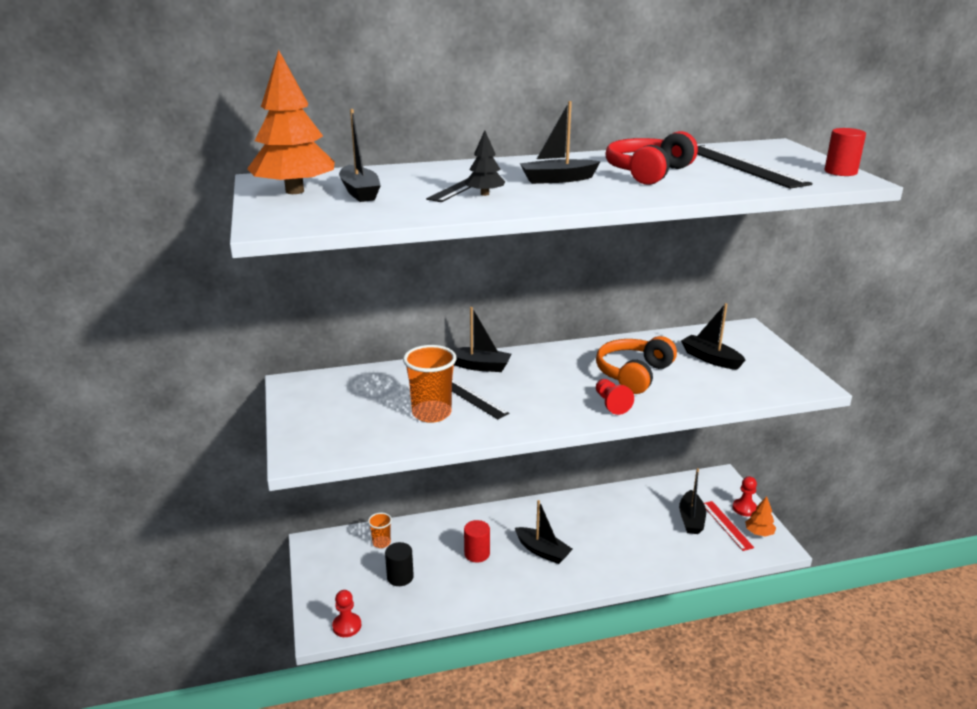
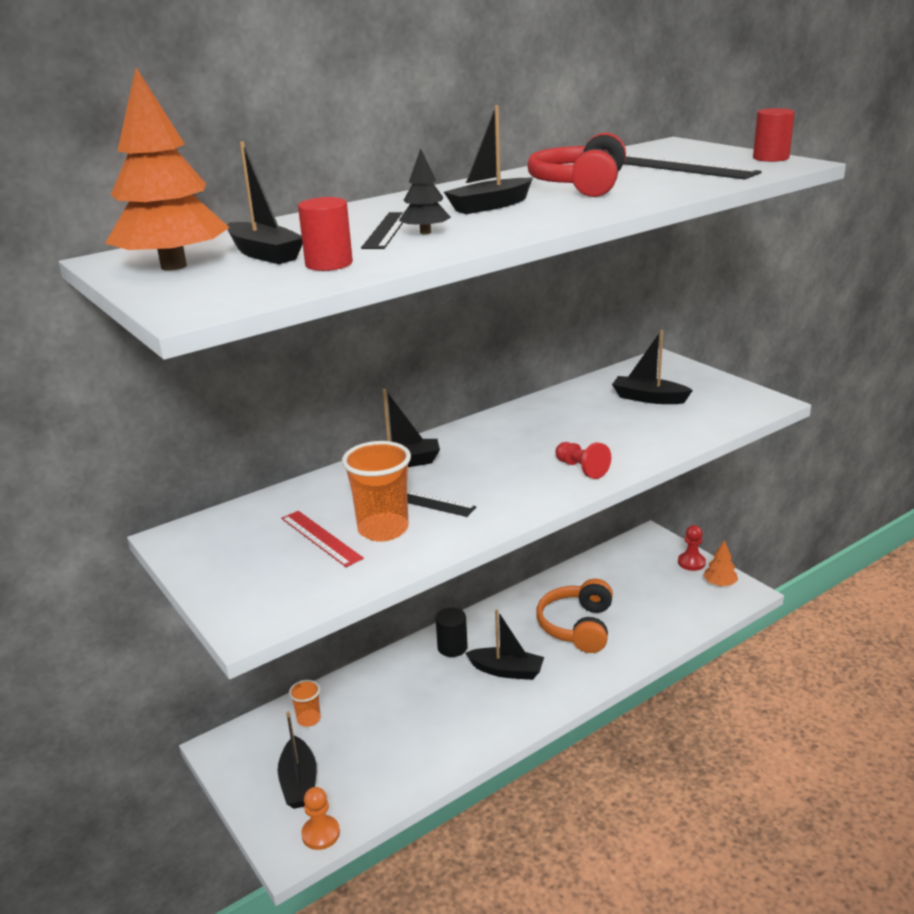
camera: 20 degrees left, 0 degrees up
(347, 626) = (321, 834): red pawn -> orange pawn
(400, 577) = (355, 753): black cylinder -> black cylinder (452, 647)
(477, 554) = (433, 696): red cylinder -> red cylinder (329, 264)
(633, 374) = (581, 432): orange headphones -> orange headphones (577, 626)
(691, 519) = (645, 589): black boat -> black boat (299, 782)
(726, 525) = (683, 585): red ruler -> red ruler (320, 538)

